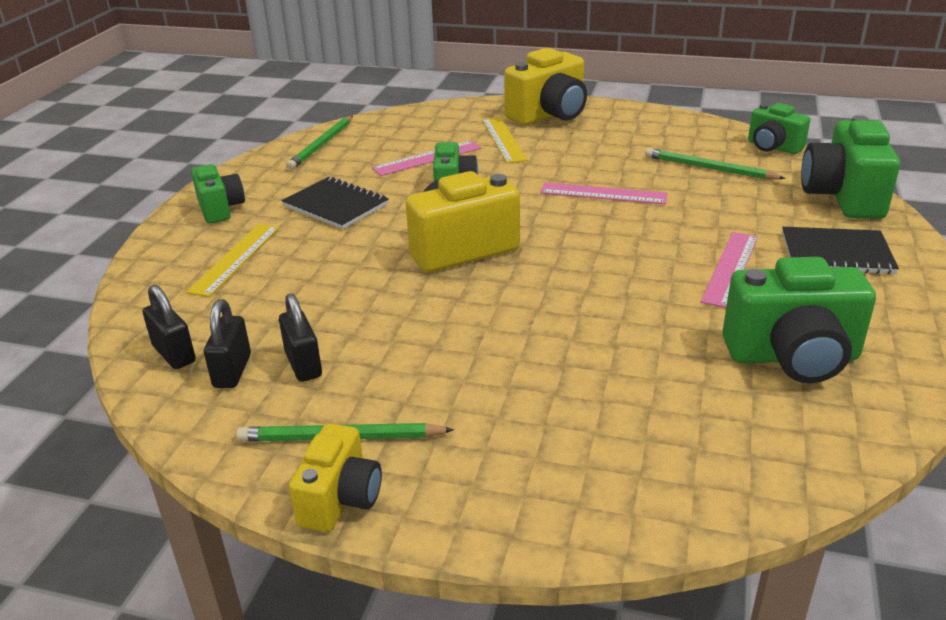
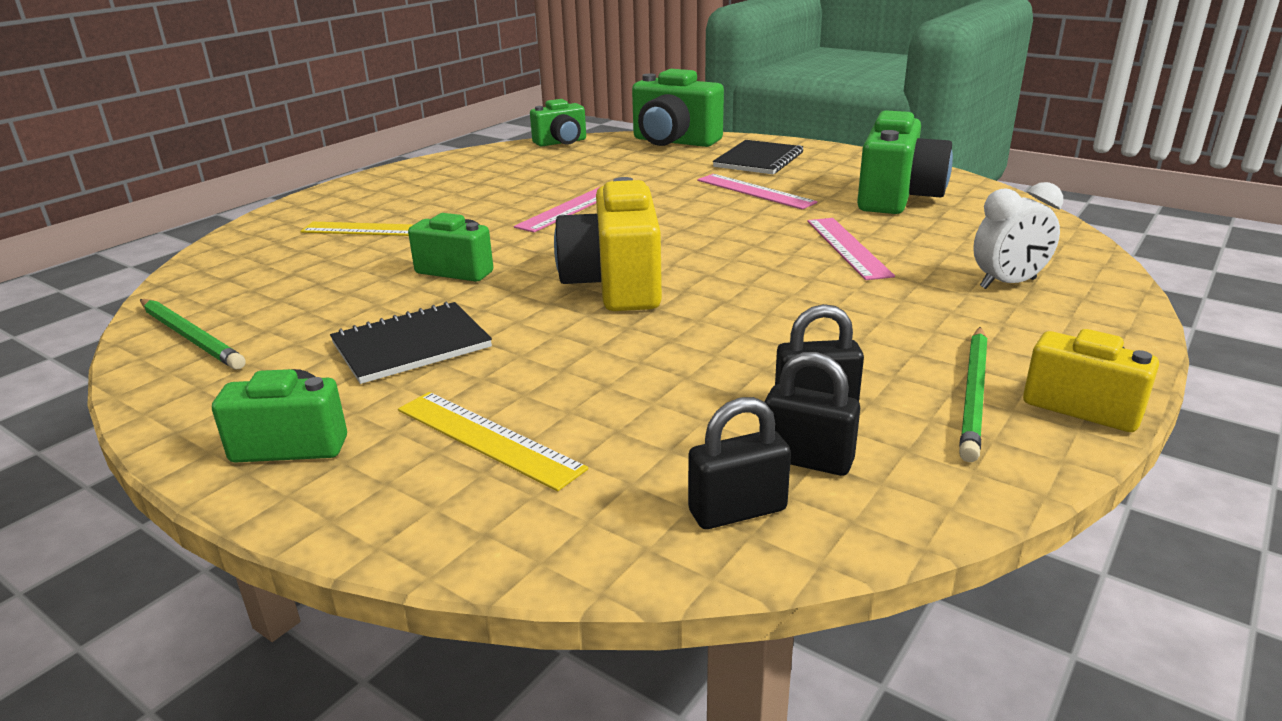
camera: 70 degrees left, 5 degrees down
(427, 158) = (357, 274): pink ruler -> pink ruler (847, 247)
(549, 115) = (349, 201): yellow camera -> none
(584, 449) = (1008, 283): none -> white clock
(709, 168) = (572, 167): green pencil -> none

